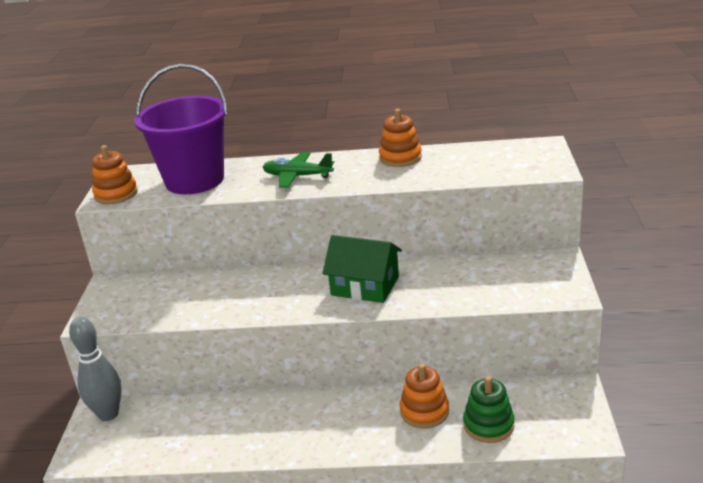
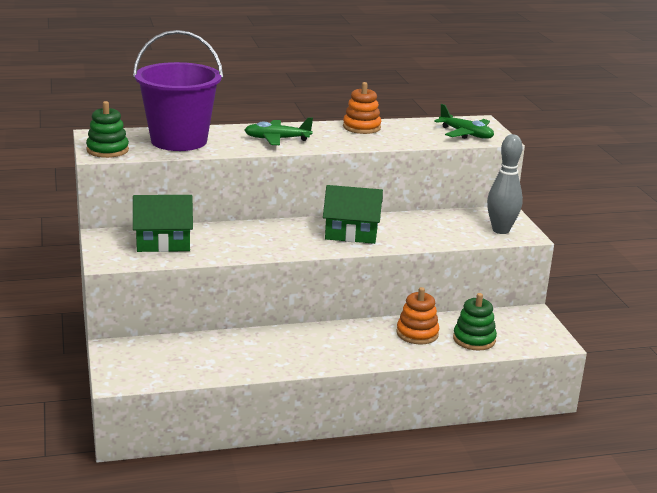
camera: 20 degrees left, 5 degrees down
(108, 414) = (127, 350): grey bowling pin -> grey bowling pin (501, 230)
(116, 194) = (107, 150): orange stacking toy -> green stacking toy
(161, 294) = (163, 242): none -> green house
(517, 165) = (466, 134): none -> green plane

